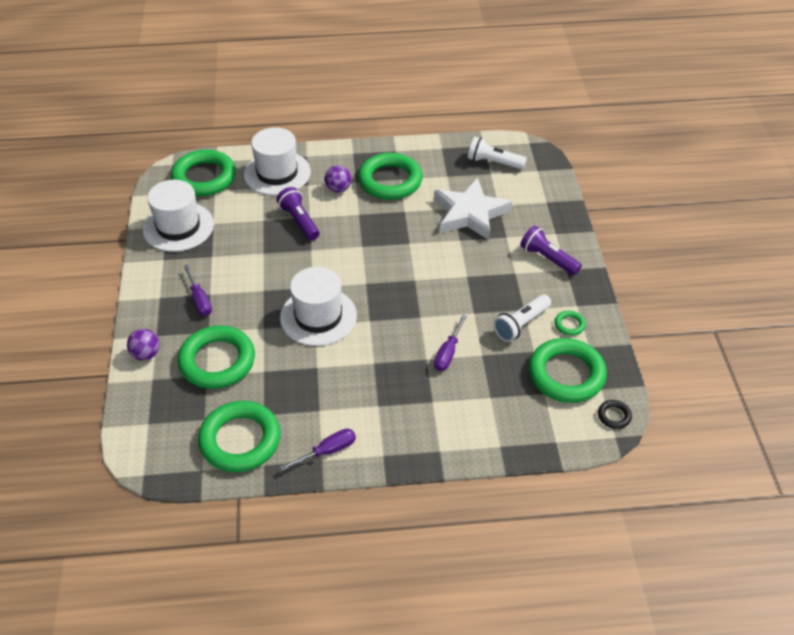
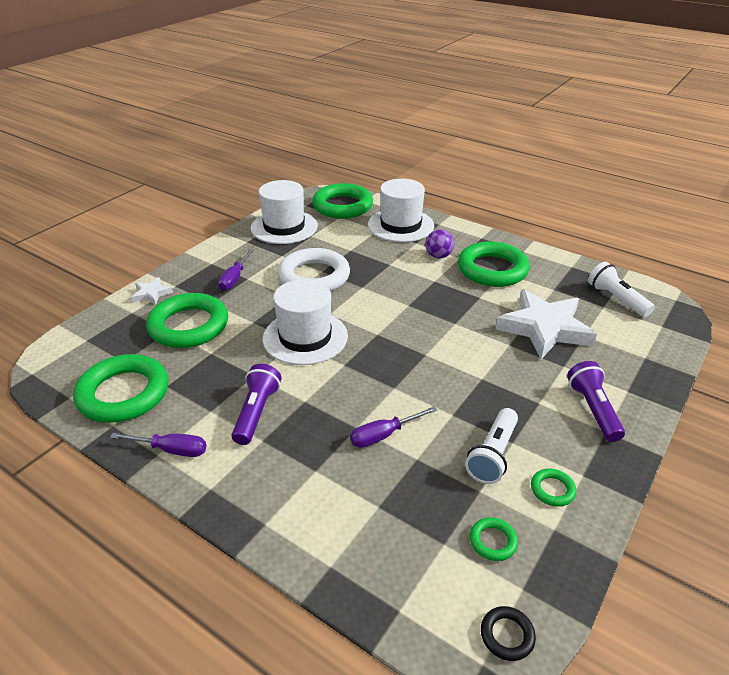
camera: 40 degrees right, 10 degrees down
(146, 354) = (151, 294): purple ball -> white star
(263, 261) = (314, 276): none -> white ring
(299, 221) = (378, 263): purple flashlight -> purple flashlight (257, 412)
(521, 324) = (493, 455): white flashlight -> white flashlight turned 60 degrees counterclockwise
(566, 374) = (493, 541): green ring -> green ring, size x0.42

